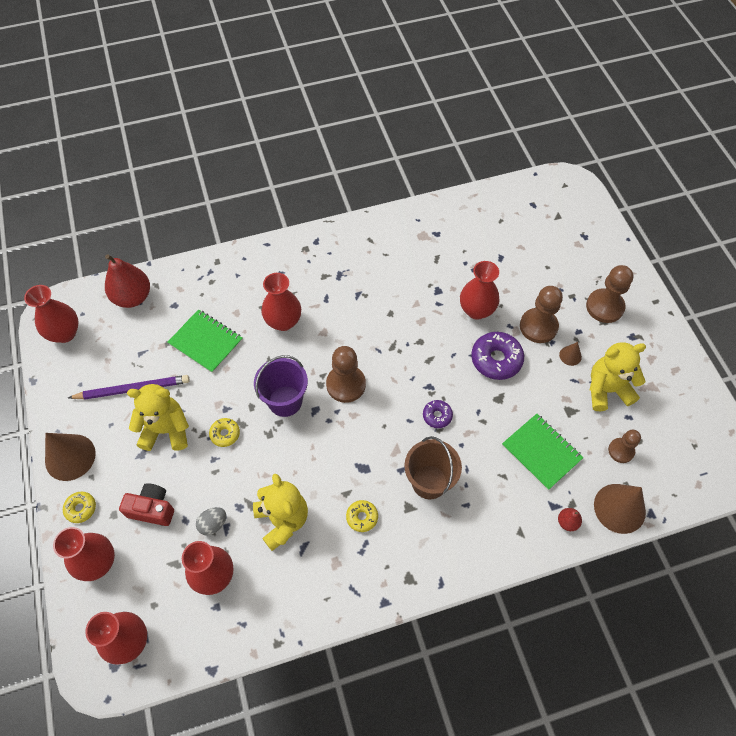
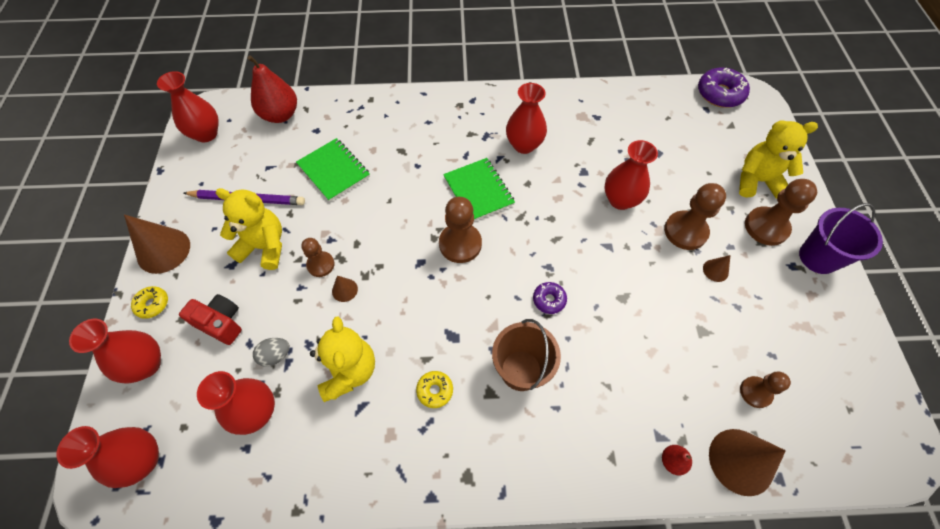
camera: 15 degrees right, 0 degrees up
(225, 434) = (320, 265): yellow donut -> brown pawn
(255, 451) = (344, 290): none -> brown cone
(283, 321) = (416, 168): red vase -> red vase (524, 145)
(285, 401) = (392, 246): purple bucket -> purple bucket (818, 257)
(496, 359) = (630, 255): purple donut -> purple donut (719, 94)
(541, 452) = (658, 369): green notebook -> green notebook (478, 191)
(607, 390) = (751, 318): yellow teddy bear -> yellow teddy bear (757, 181)

